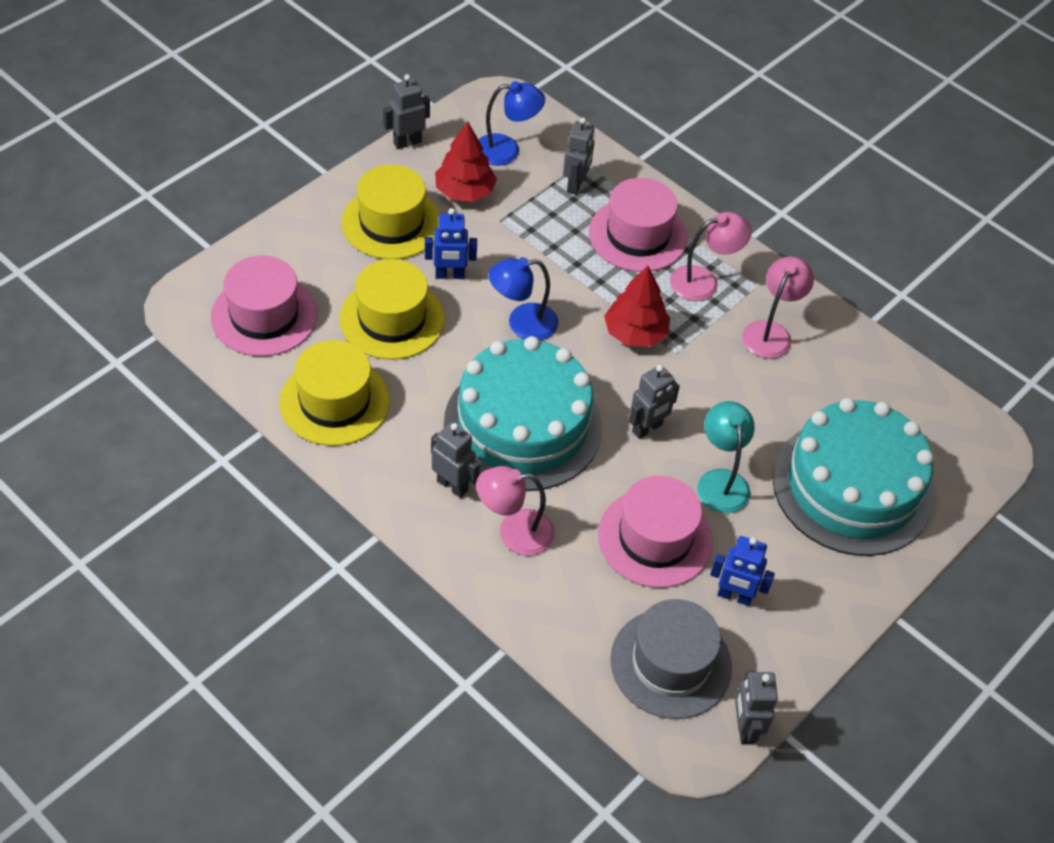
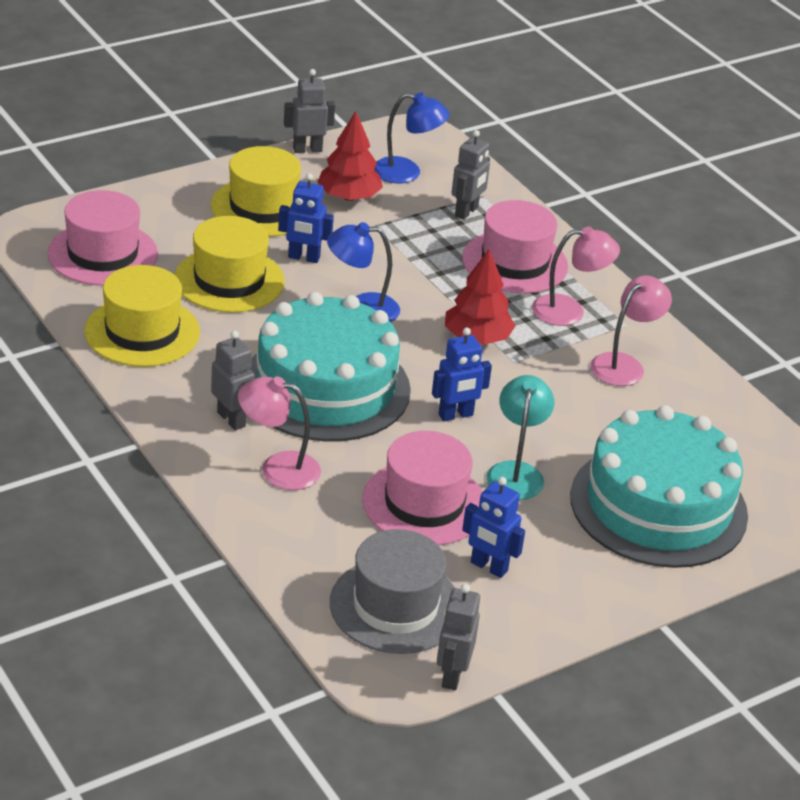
camera: 15 degrees right, 15 degrees down
(647, 428) = (456, 415): grey robot -> blue robot

